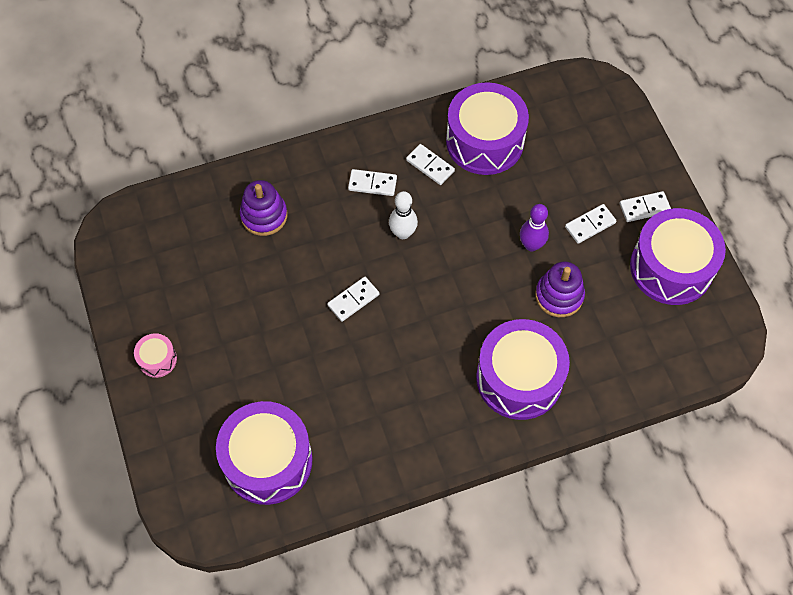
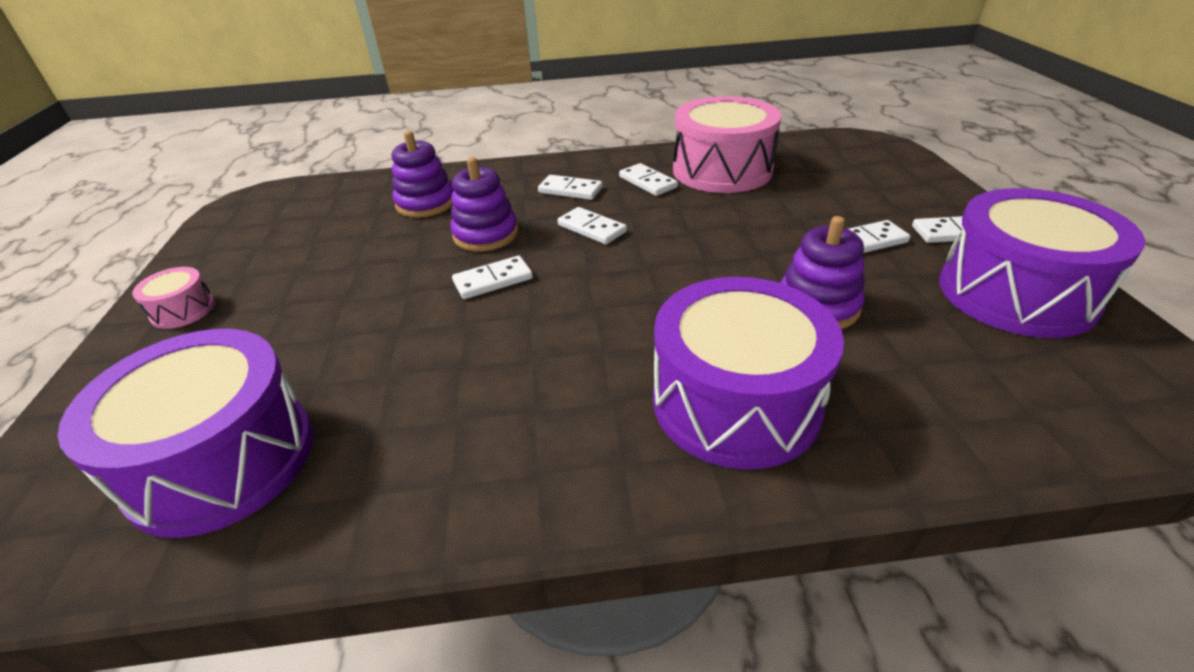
camera: 15 degrees right, 25 degrees down
(328, 250) = (486, 234): none -> purple stacking toy
(403, 233) = (592, 228): white bowling pin -> white domino
(485, 141) = (722, 170): purple drum -> pink drum
(531, 245) = (775, 252): purple bowling pin -> none

